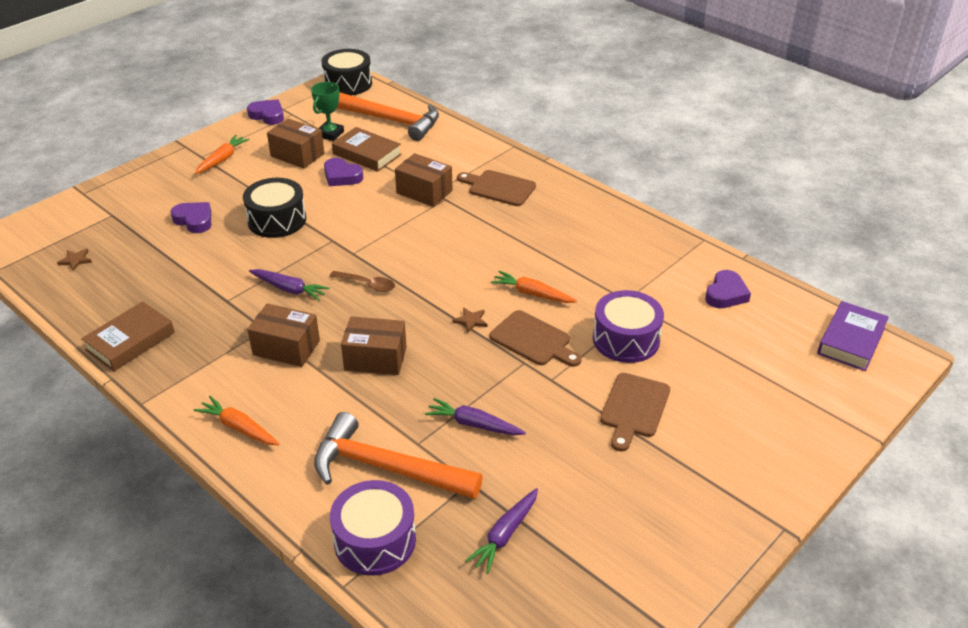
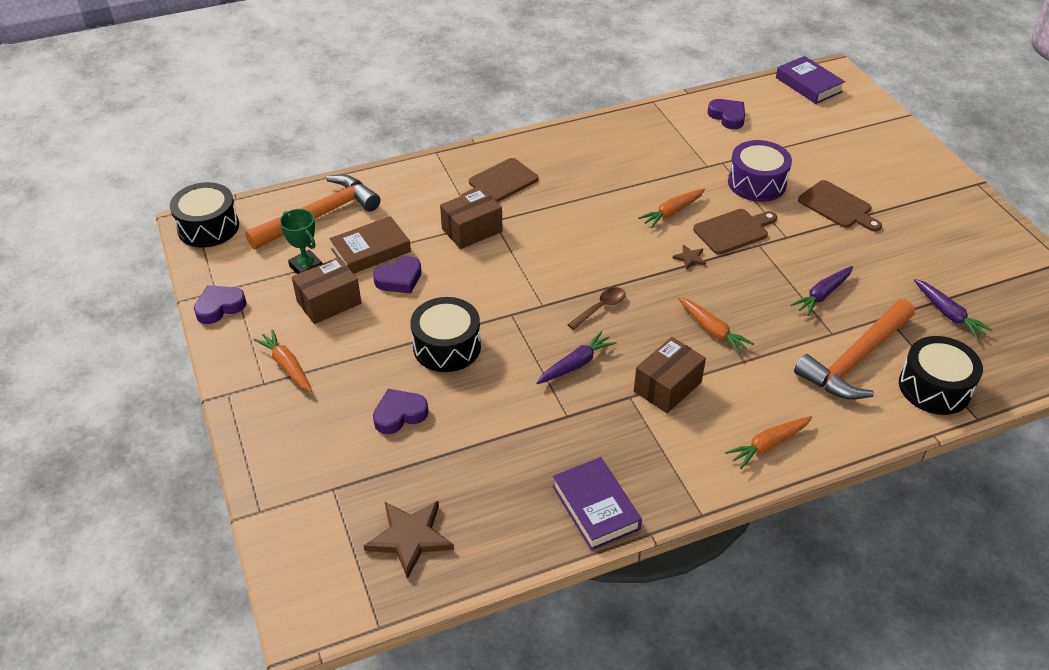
camera: 65 degrees left, 5 degrees up
(75, 260) = (410, 537): brown star -> brown star, size x2.08
(130, 341) = (595, 507): brown book -> purple book
(375, 358) = (712, 330): brown box -> orange carrot
(375, 540) = (934, 387): purple drum -> black drum

